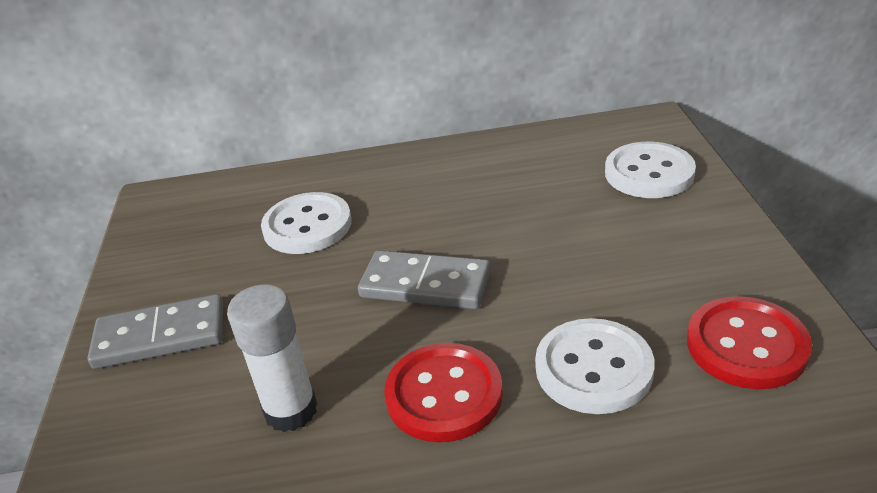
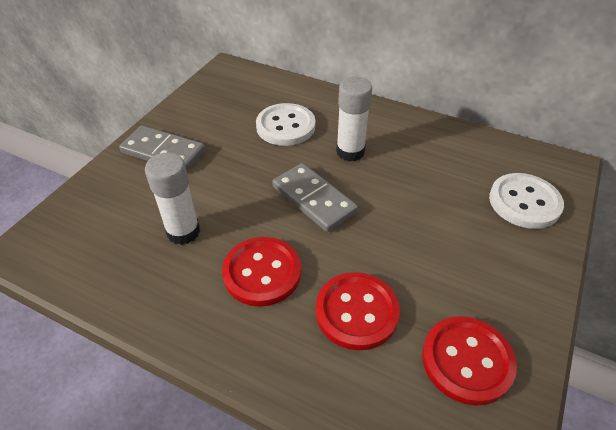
camera: 30 degrees right, 10 degrees up
(417, 215) = (350, 152): none -> white glue stick
(593, 368) = (356, 312): white button -> red button

